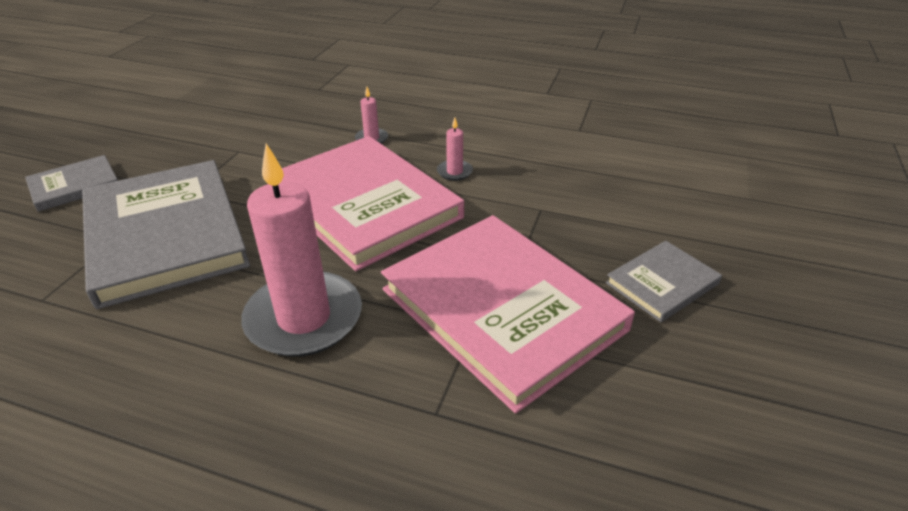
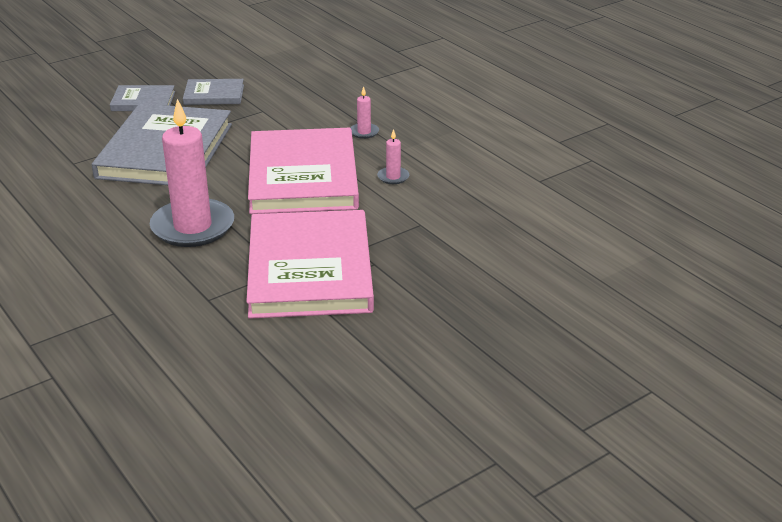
camera: 35 degrees right, 5 degrees down
(662, 283) = (435, 299): grey book -> grey book (214, 95)

